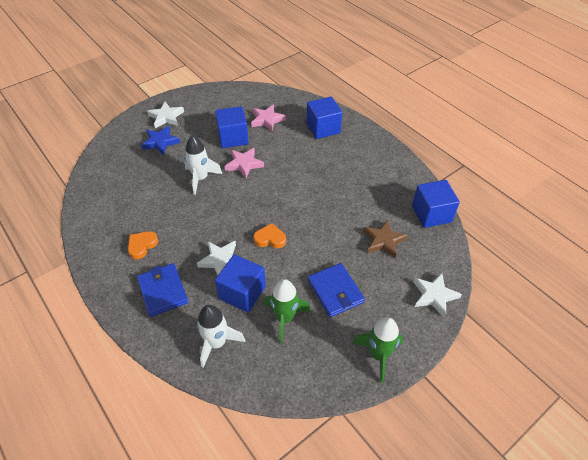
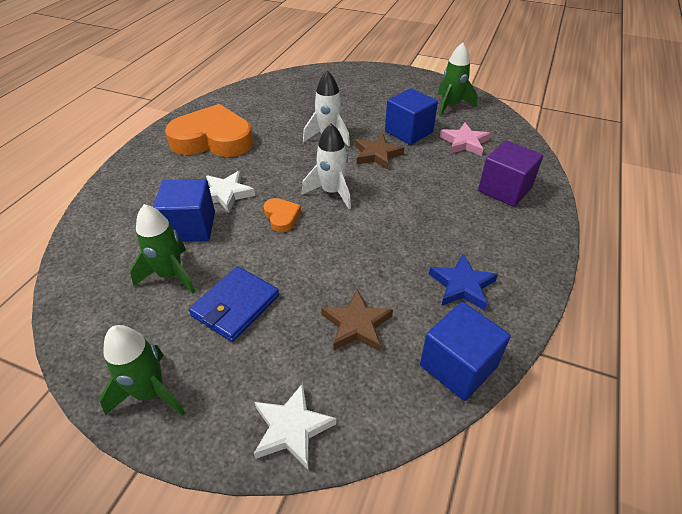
camera: 60 degrees right, 5 degrees down
(142, 246) = (213, 139): orange heart -> orange heart, size x2.31
(160, 142) = (354, 95): blue star -> blue star (462, 285)
(163, 291) = (164, 174): blue wallet -> none
(166, 117) = (391, 84): white star -> none
(217, 343) = (115, 235): white rocket -> white rocket (332, 192)
(222, 104) = (451, 105): none -> green rocket
(244, 164) = (377, 155): pink star -> brown star
(323, 128) = (504, 189): blue cube -> purple cube

